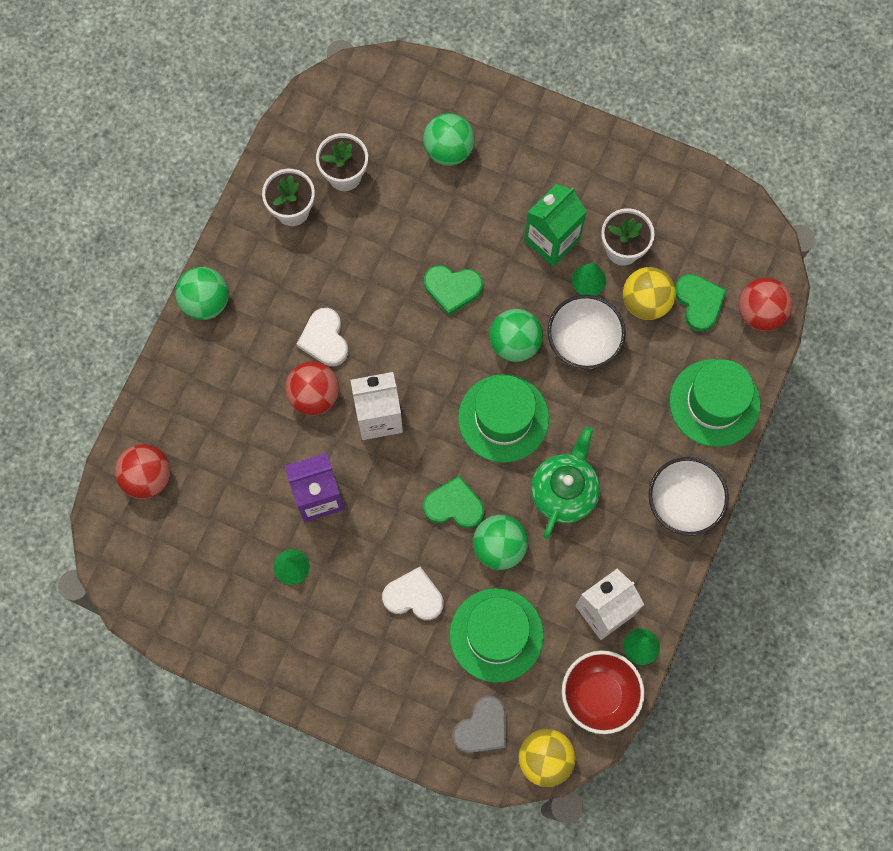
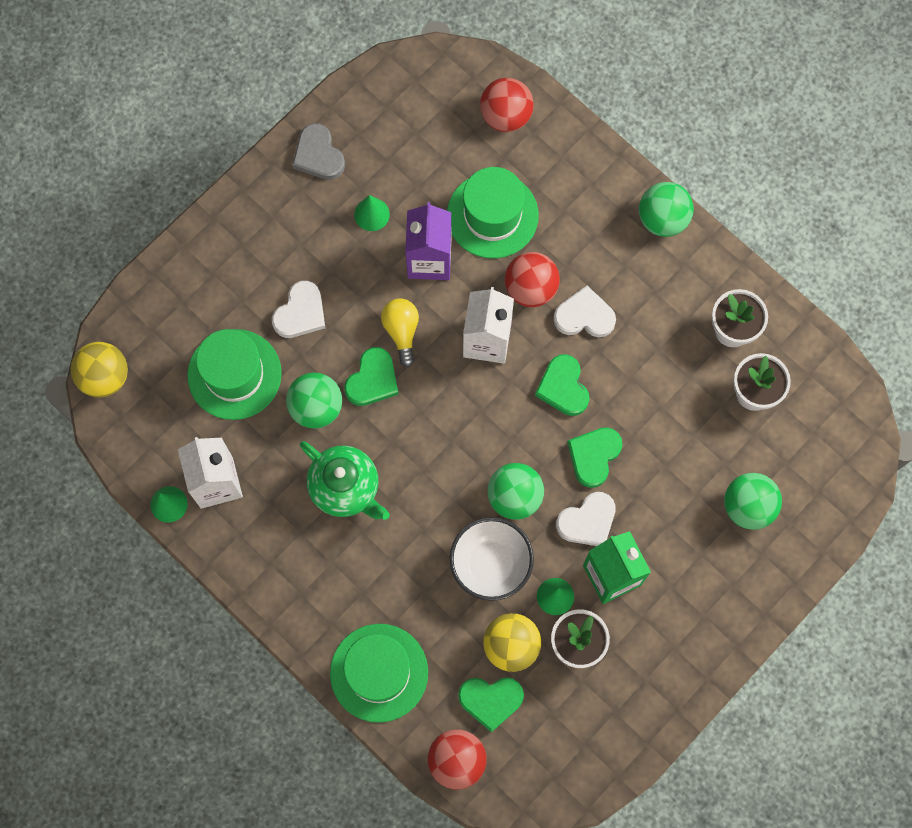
camera: 110 degrees right, 0 degrees up
(398, 496) = (401, 331): none -> yellow light bulb
(399, 335) = (563, 387): none -> green heart
(482, 727) = (156, 331): grey heart -> grey heart (318, 155)
(503, 418) = (441, 457): green hat -> green hat (492, 215)
(513, 275) = (587, 521): none -> white heart
(599, 695) = (140, 447): red bowl -> none
(683, 503) = (289, 599): white bowl -> none

